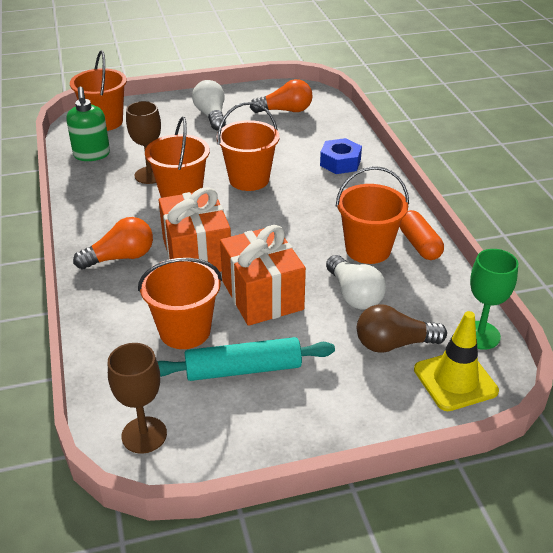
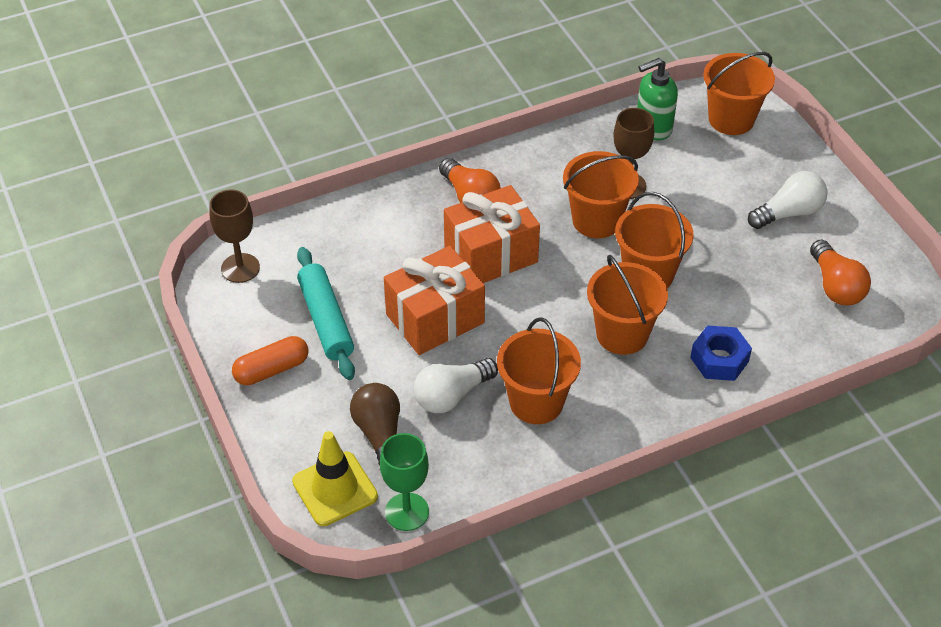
camera: 80 degrees right, 10 degrees up
(185, 331) = (370, 269): orange bucket -> orange bucket (622, 334)
(419, 244) = (559, 452): orange capsule -> orange capsule (272, 369)

